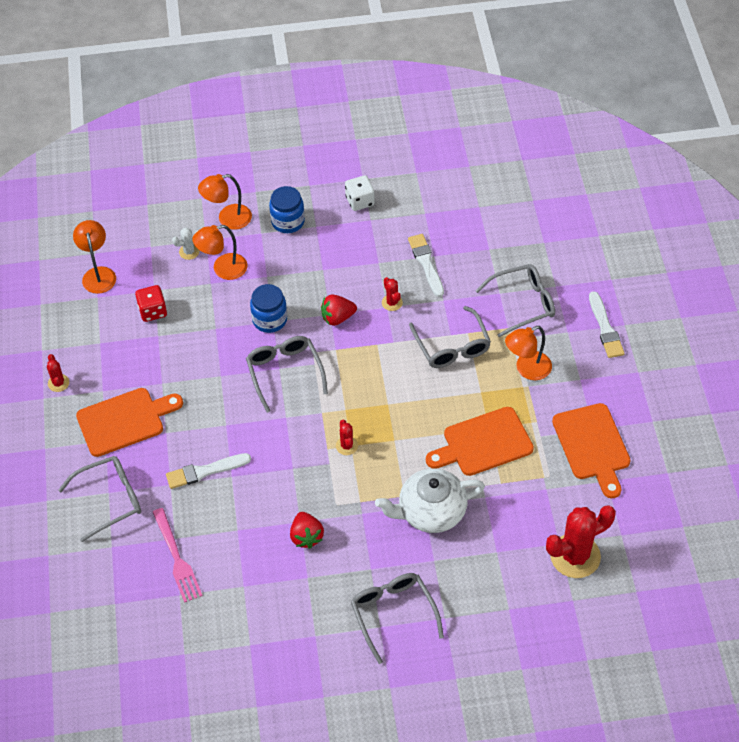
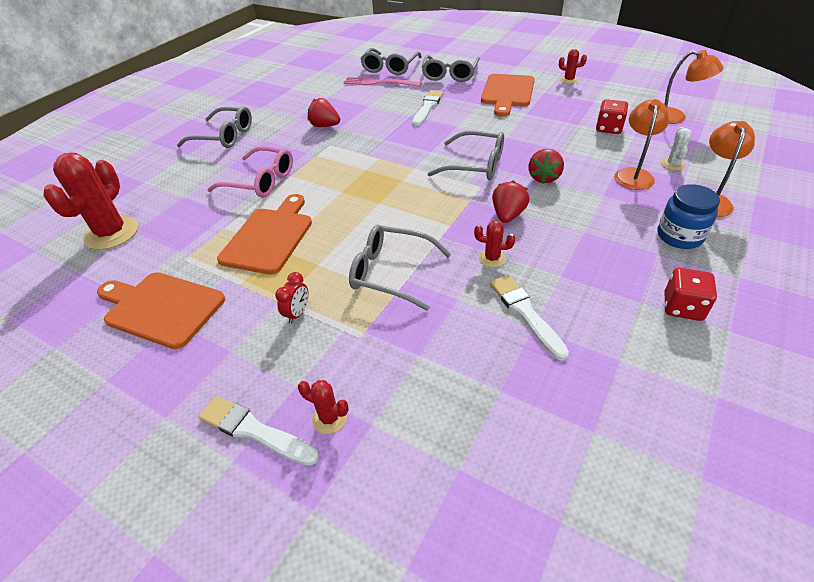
camera: 130 degrees right, 10 degrees down
(269, 320) = (544, 178): blue jar -> red strawberry
(346, 446) = (368, 167): red cactus -> red cactus (329, 418)
(360, 201) = (682, 307): white dice -> red dice
(426, 263) = (526, 313): white brush -> white brush turned 135 degrees counterclockwise
(430, 512) = (260, 181): white teapot -> pink glasses
(522, 304) = (381, 367): grey glasses -> grey glasses (390, 67)
(527, 369) = (297, 313): orange lamp -> red clock

